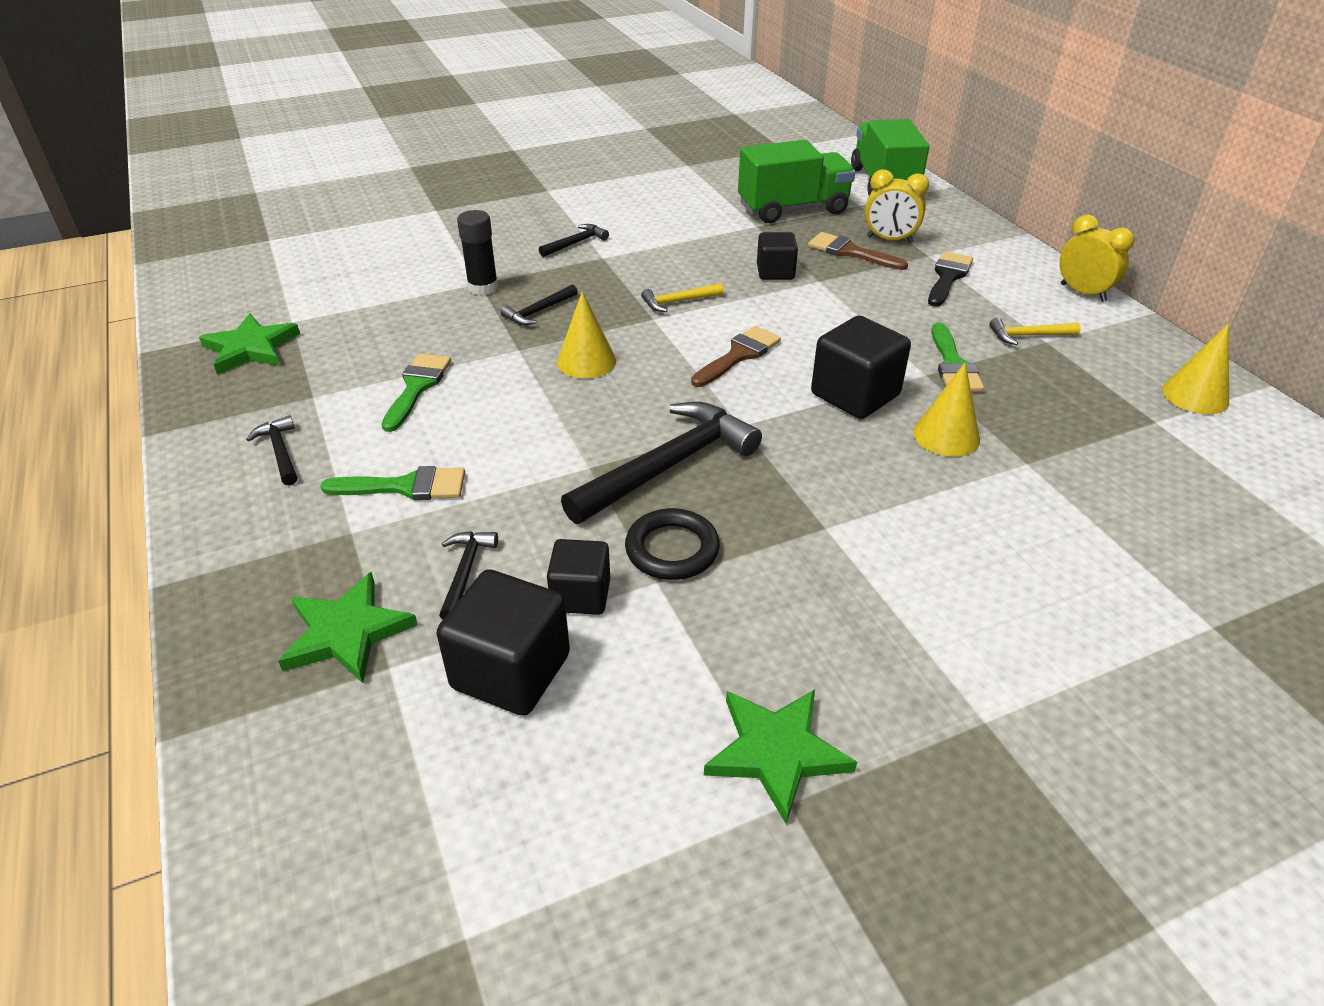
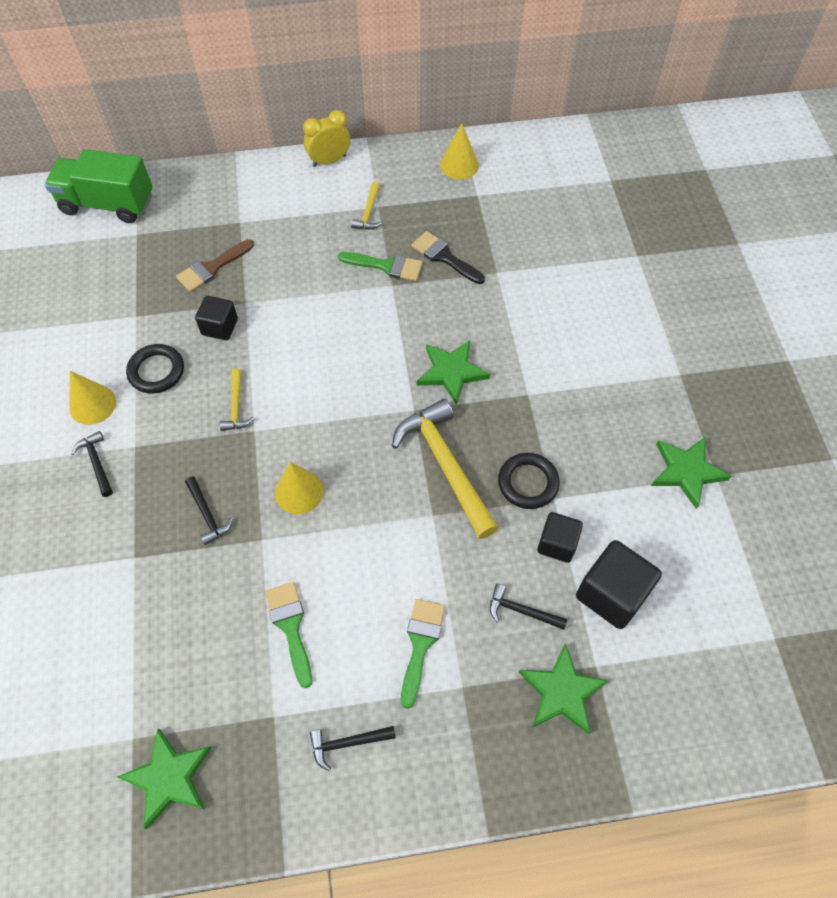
camera: 75 degrees left, 20 degrees up
(417, 387) = (290, 627): green brush -> green brush turned 45 degrees clockwise
(483, 287) = (145, 555): black glue stick -> none
(667, 466) = (445, 465): black hammer -> yellow hammer
(696, 250) = (156, 371): none -> black ring
(738, 355) = (329, 386): brown brush -> none
(793, 209) = (119, 281): green truck -> none
(819, 447) = (451, 372): none -> green star
(855, 395) = (402, 333): black cube -> none
(889, 239) = (204, 236): yellow clock -> none
(946, 436) = (460, 300): yellow cone -> yellow cone (92, 404)
(948, 277) = (276, 224): black brush -> black brush (444, 257)

